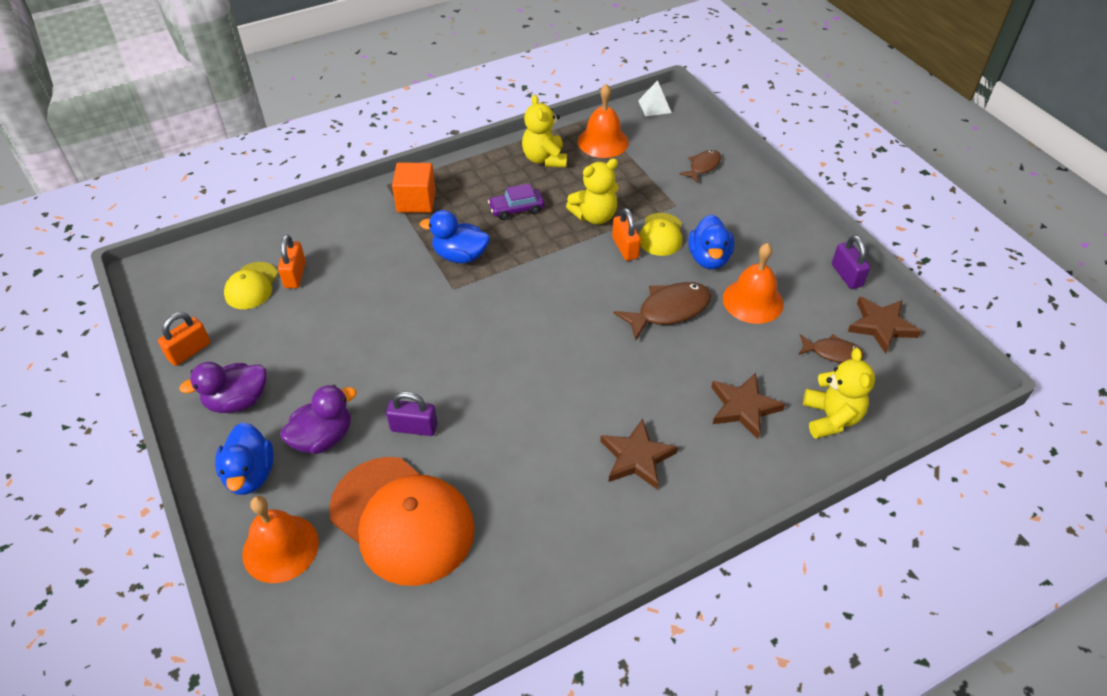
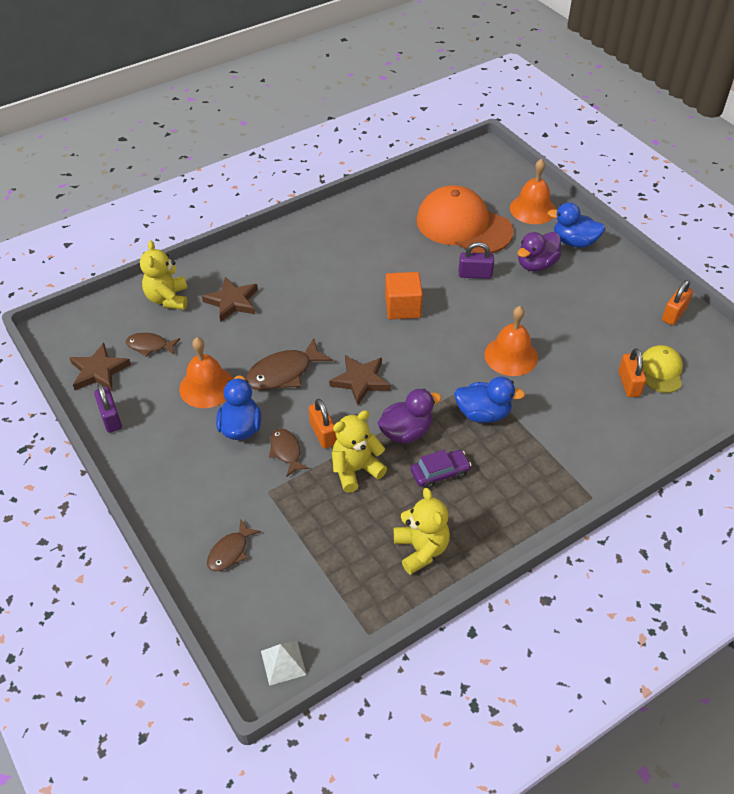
camera: 175 degrees right, 0 degrees up
(237, 401) = (612, 282): purple duck -> purple duck (406, 432)
(250, 474) = (574, 242): blue duck -> blue duck turned 60 degrees counterclockwise
(416, 201) = (550, 475): orange cube -> orange cube (403, 307)
(603, 141) = (352, 585): orange bell -> orange bell (511, 356)
(636, 457) = (313, 266): brown star -> brown star (361, 381)
(661, 235) = (286, 451): yellow cap -> brown fish

